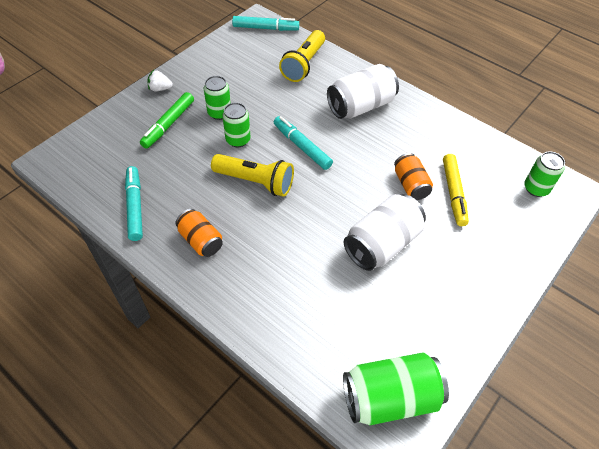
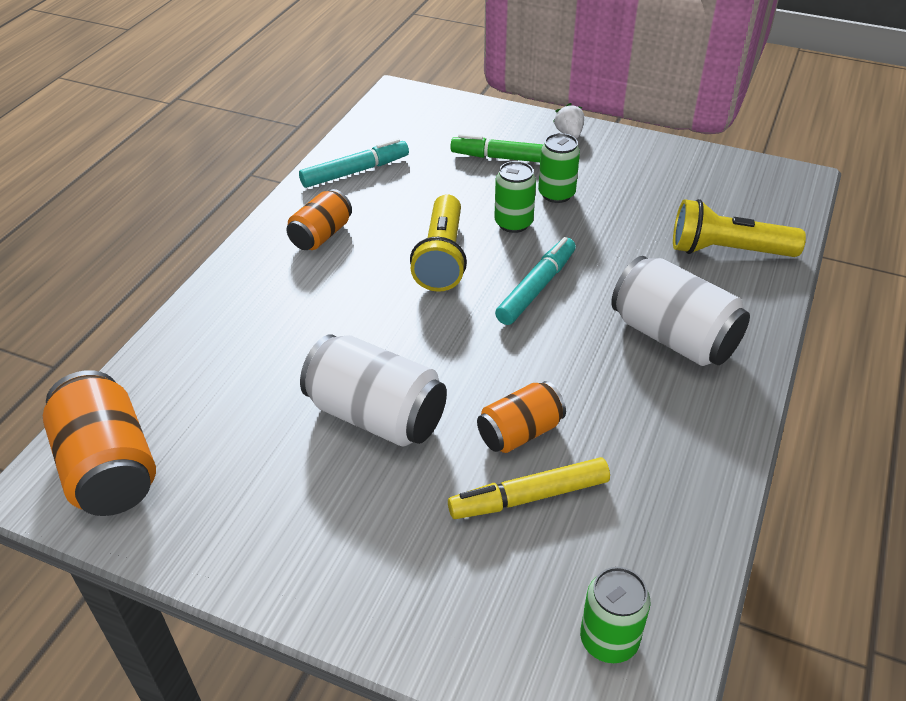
camera: 75 degrees right, 10 degrees down
(265, 28) = (782, 192): turquoise marker -> none
(390, 397) = (109, 468): green can -> orange can

